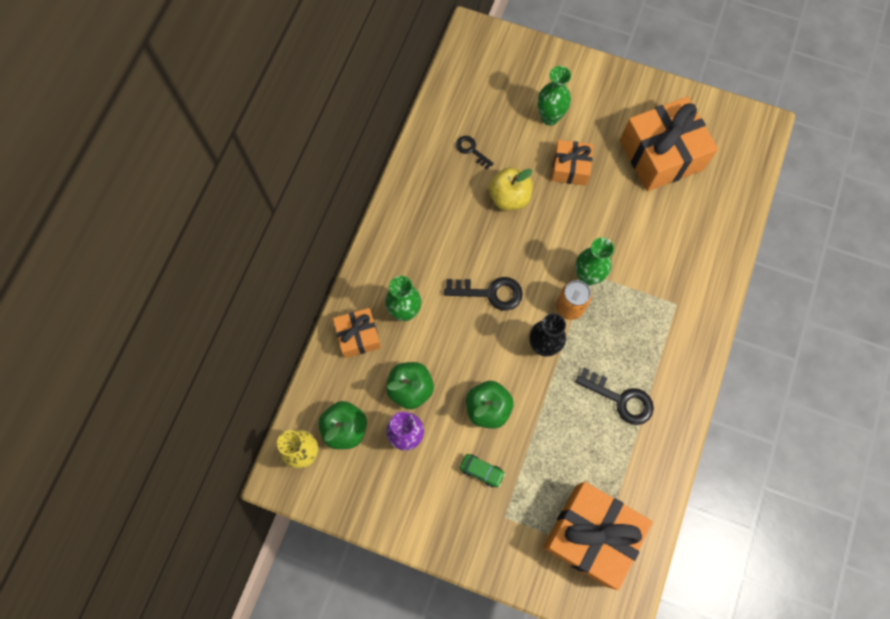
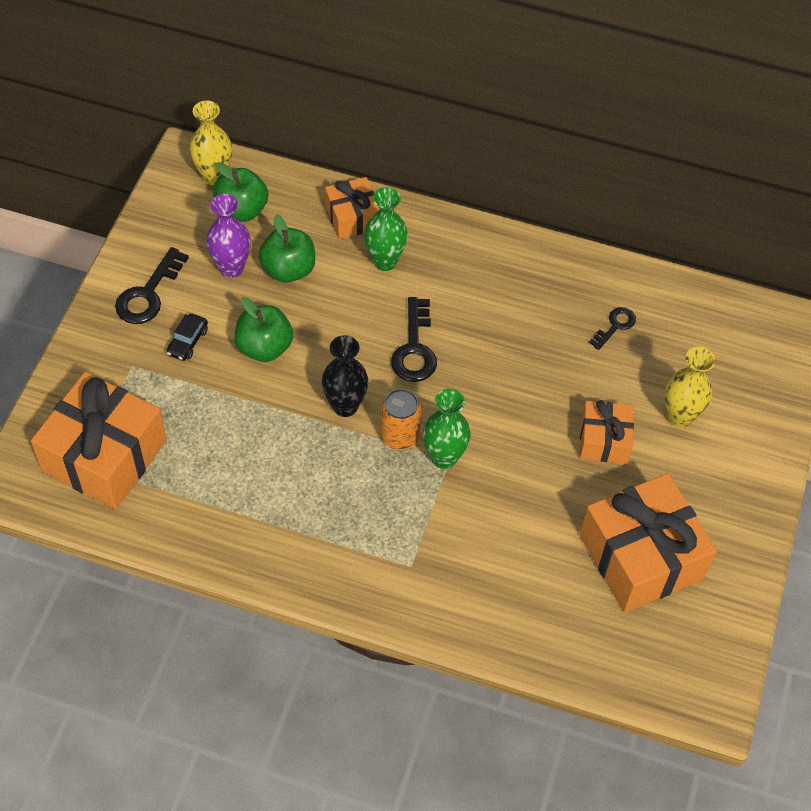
camera: 85 degrees right, 15 degrees down
(481, 471) = (188, 342): green car -> black car
(509, 197) = (551, 369): yellow apple -> none
(549, 117) = (680, 416): green vase -> yellow vase
(620, 399) = (275, 492): black key -> black key (148, 294)

